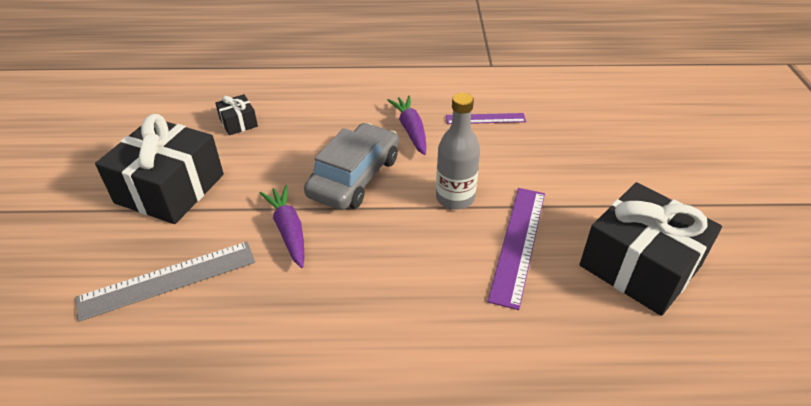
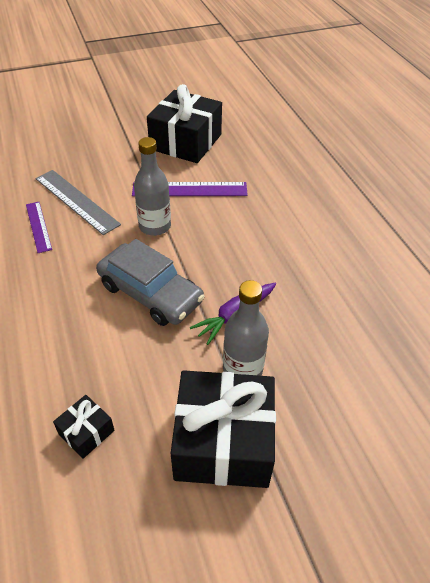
camera: 110 degrees left, 5 degrees up
(168, 280) = (328, 376): grey ruler -> grey ruler (76, 201)
(224, 218) = (242, 369): none -> grey bottle
(355, 177) = (150, 293): grey car -> grey car turned 150 degrees counterclockwise
(411, 130) = (68, 272): purple carrot -> none

